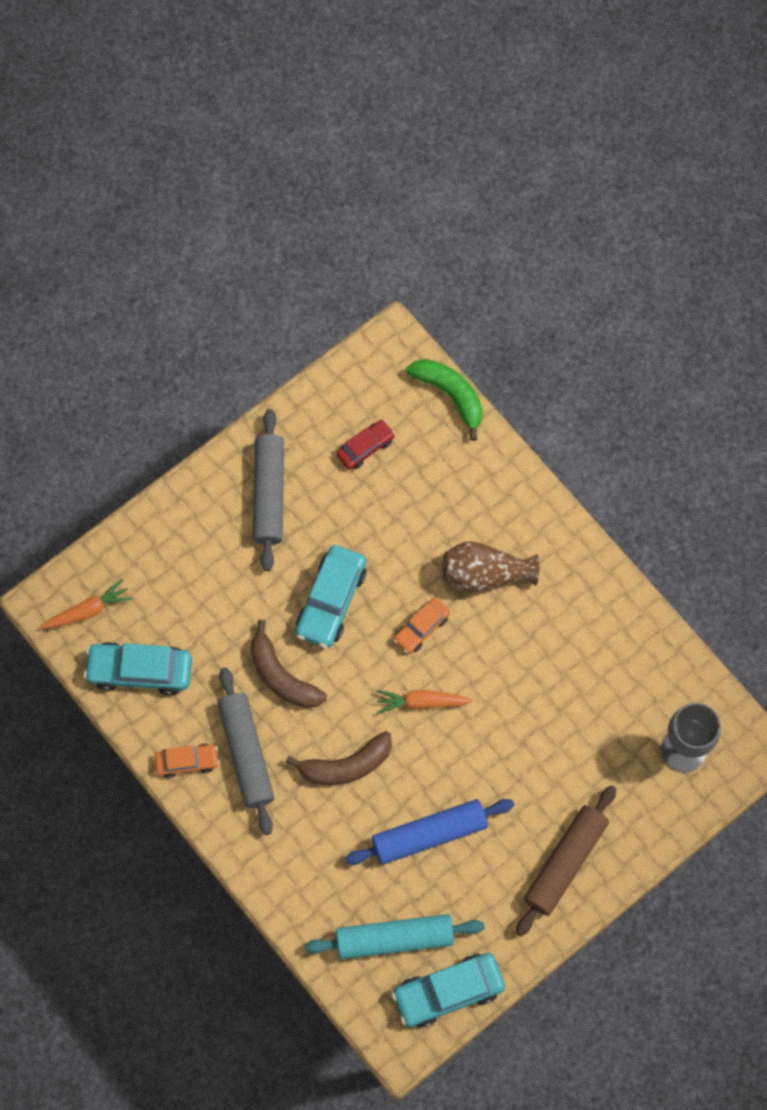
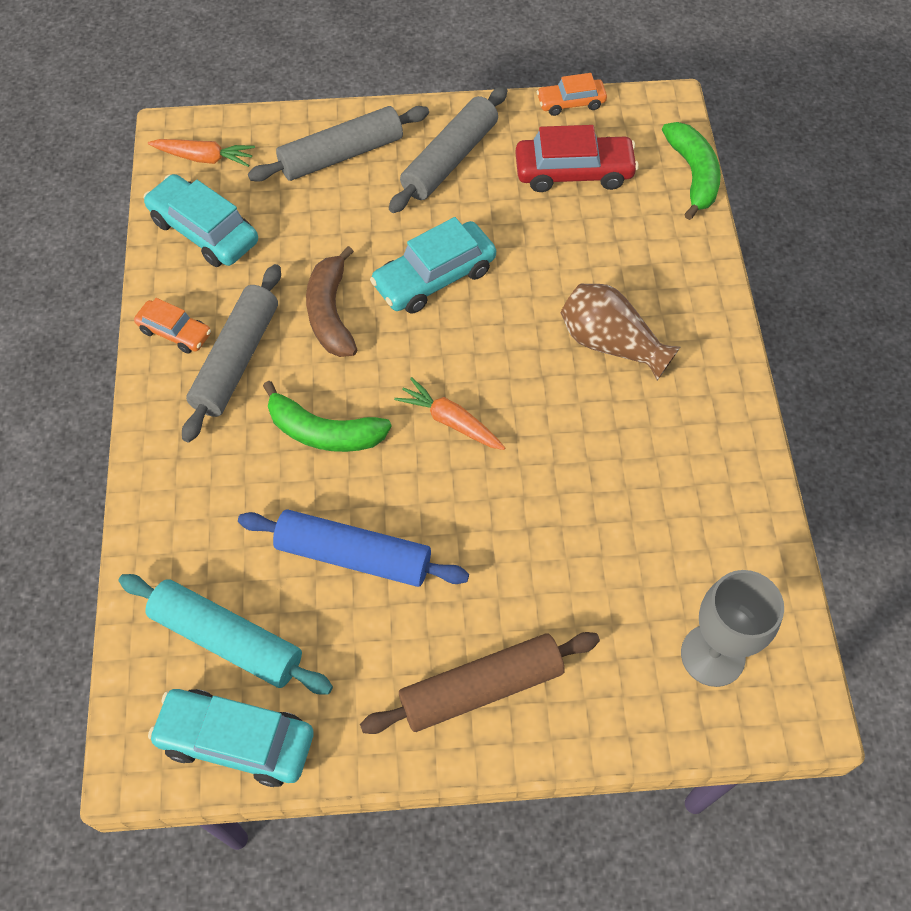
camera: 35 degrees right, 10 degrees down
(187, 541) = (341, 155): none -> grey rolling pin
(346, 765) = (324, 432): brown banana -> green banana
(365, 447) = (574, 172): red car -> red car, size x1.68
(421, 628) = (505, 353): orange car -> orange car (571, 103)

